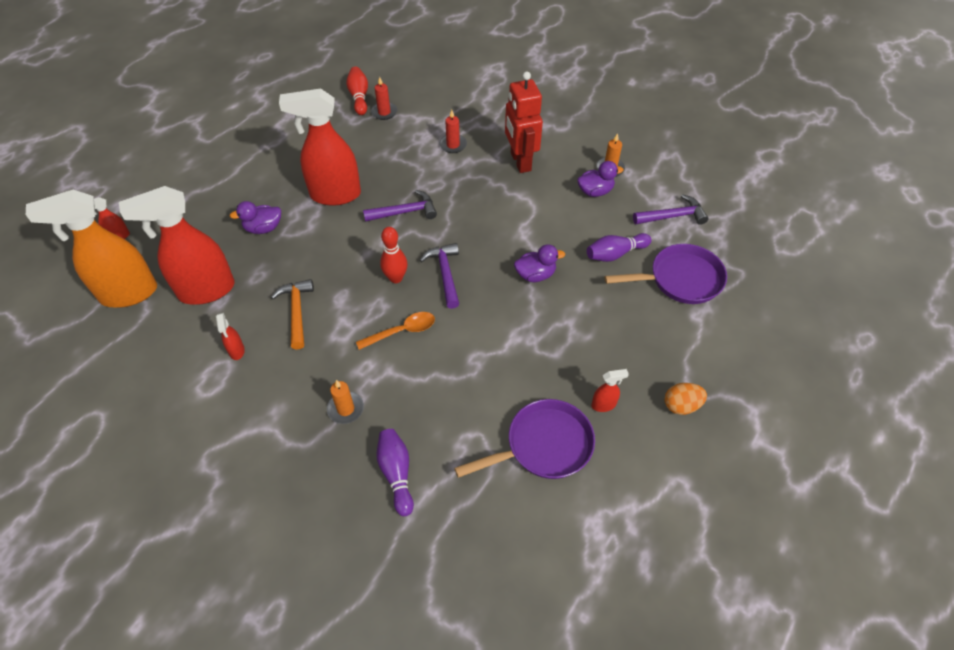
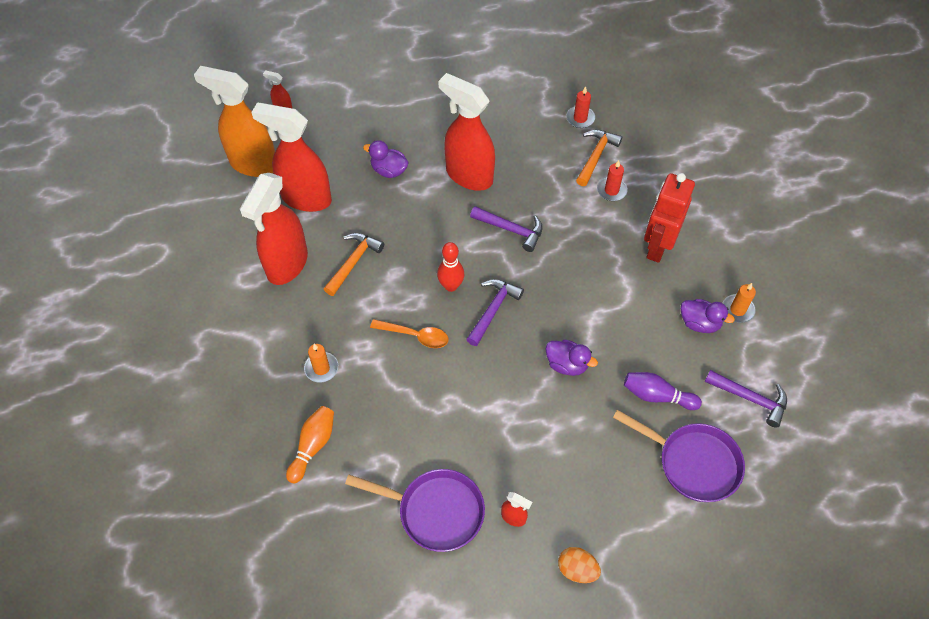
camera: 40 degrees right, 5 degrees up
(236, 351) = (287, 264): red spray bottle -> red spray bottle, size x2.47
(359, 97) = (572, 89): red bowling pin -> none
(396, 473) = (313, 446): purple bowling pin -> orange bowling pin
(420, 130) = (596, 156): none -> orange hammer

